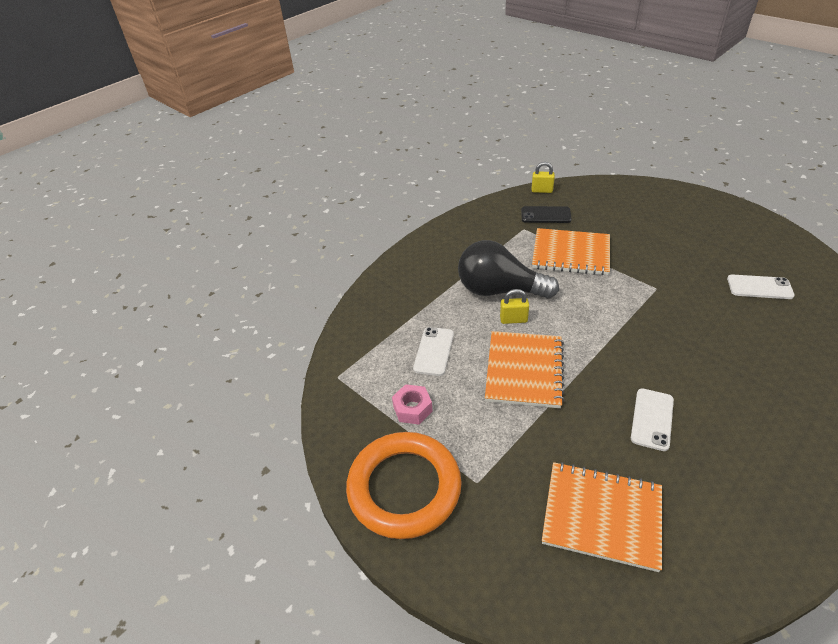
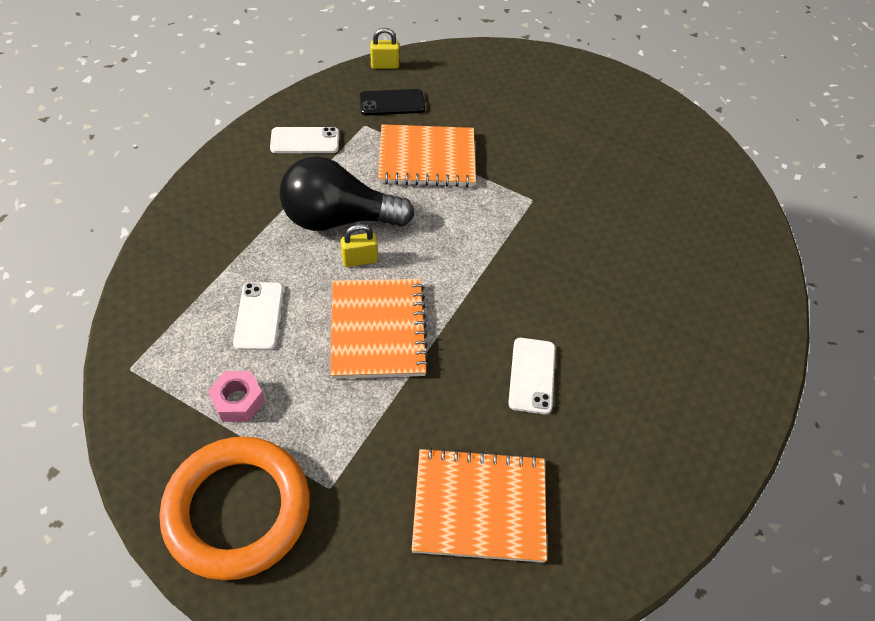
camera: 20 degrees left, 10 degrees up
(759, 287) = (648, 189): white phone -> white phone (305, 141)

